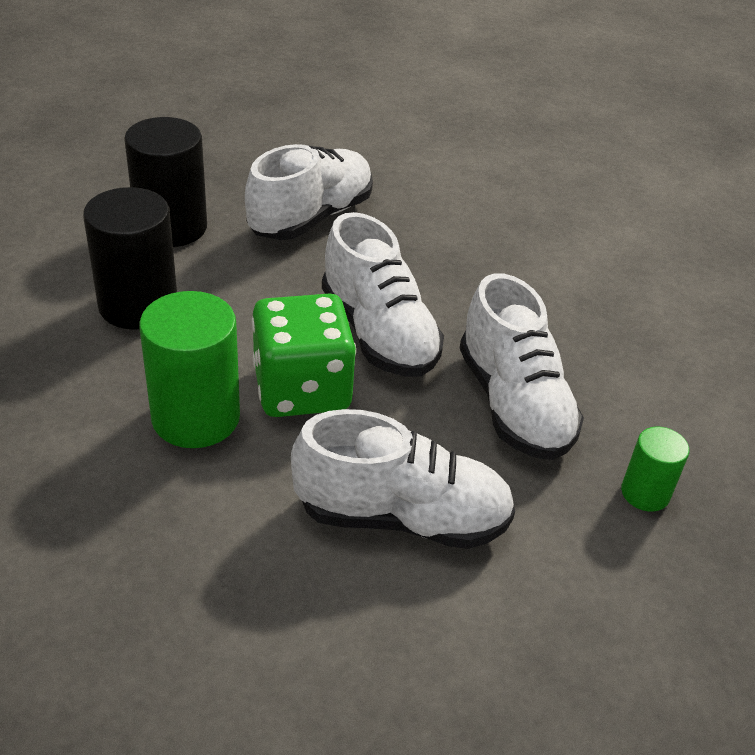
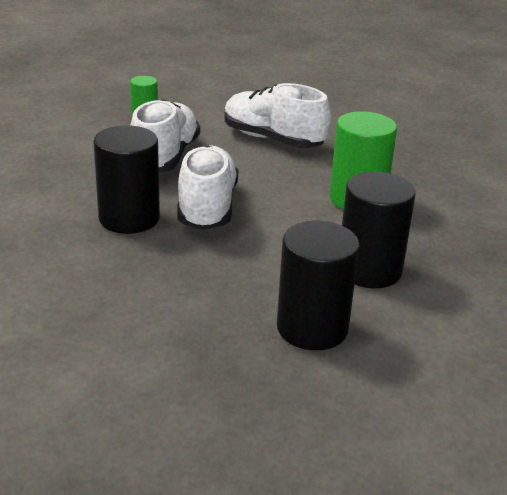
camera: 150 degrees left, 10 degrees down
(302, 389) = (283, 195): green dice -> none
(310, 217) = (177, 301): white shoe -> none
(445, 289) = (129, 218): none -> black cylinder

